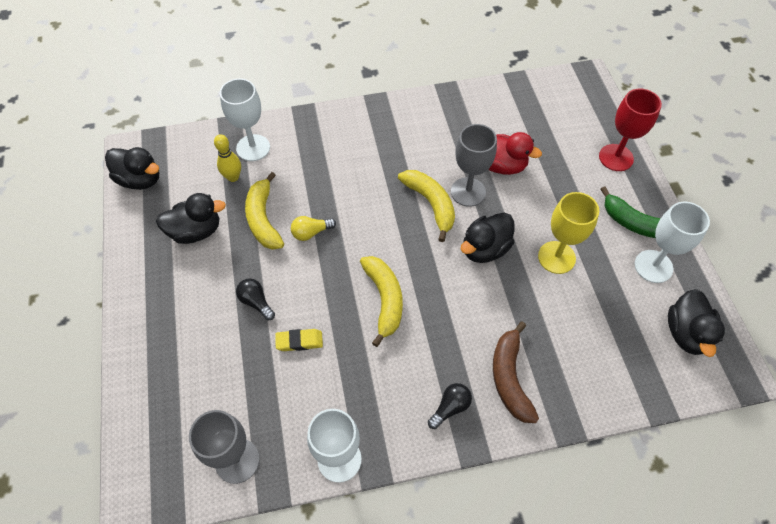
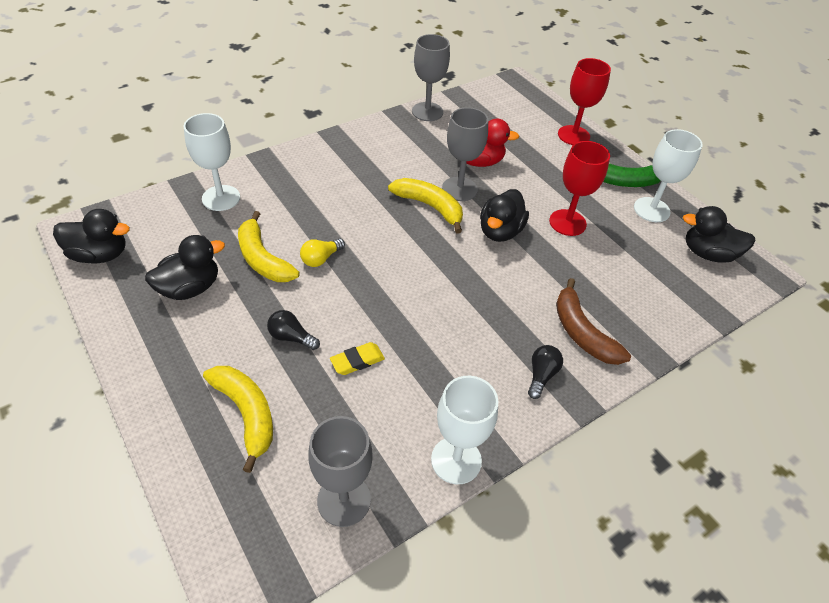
camera: 25 degrees left, 10 degrees down
(233, 177) = (210, 229): yellow bowling pin -> none
(384, 300) = (427, 299): yellow banana -> yellow banana (246, 414)
(477, 95) = (427, 112): none -> grey goblet
(556, 257) = (567, 222): yellow goblet -> red goblet
(686, 333) = (708, 254): black duck -> black duck turned 120 degrees clockwise

